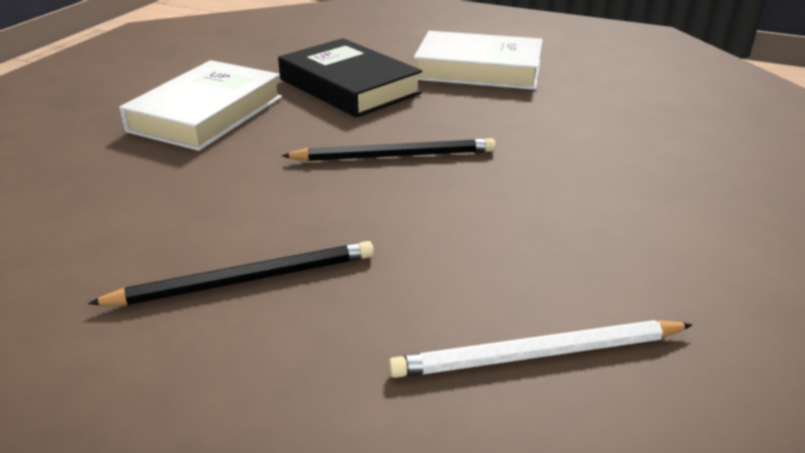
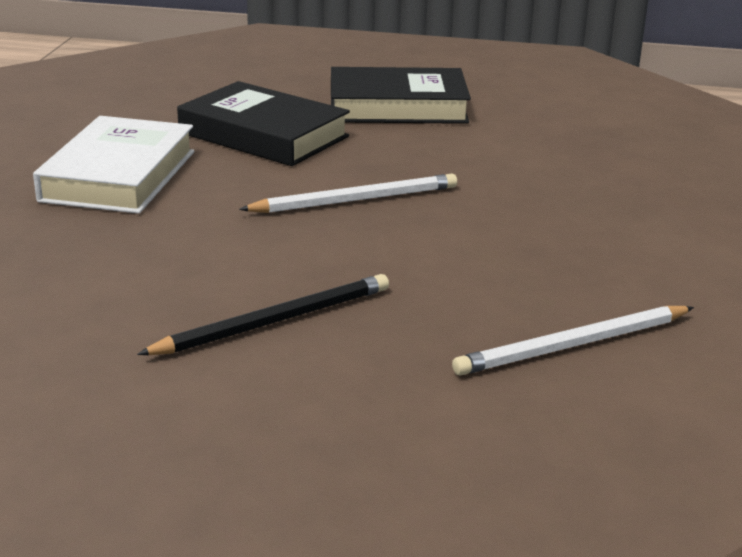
camera: 15 degrees left, 5 degrees down
(395, 156) = (356, 200): black pencil -> white pencil
(478, 69) = (397, 107): white book -> black book

